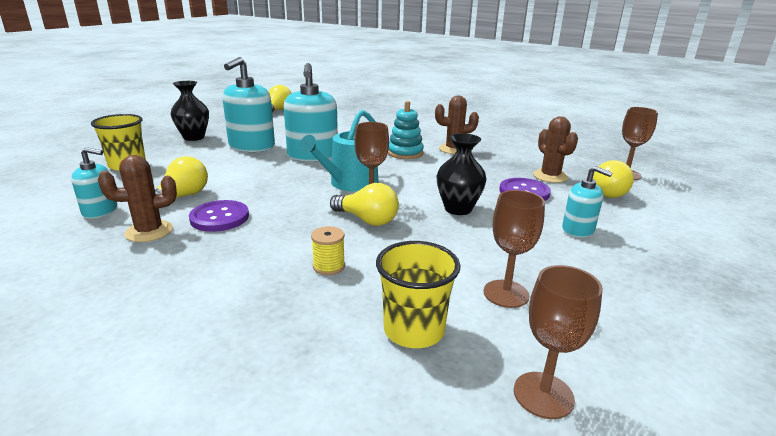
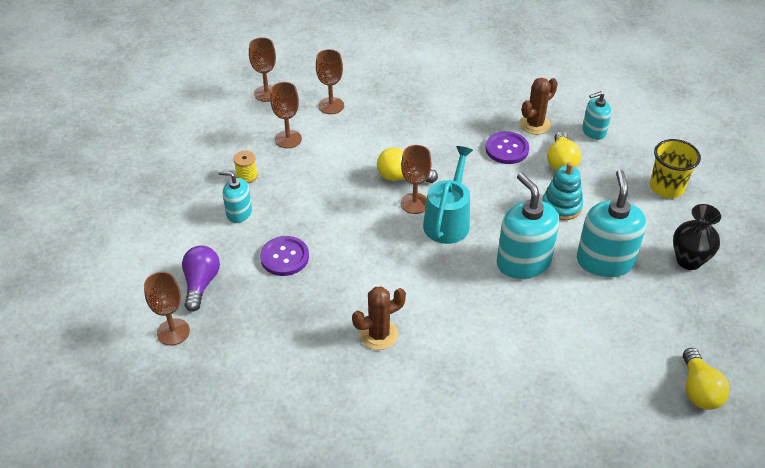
camera: 160 degrees right, 20 degrees up
(329, 266) = (399, 130): yellow spool -> yellow spool (247, 176)
(405, 153) = (430, 303): turquoise stacking toy -> turquoise stacking toy (561, 206)
(414, 330) = (331, 106): yellow cup -> brown goblet
(458, 209) = (338, 212): black vase -> none
(550, 176) = (259, 299): brown cactus -> none
(609, 192) = (201, 283): yellow light bulb -> purple light bulb

